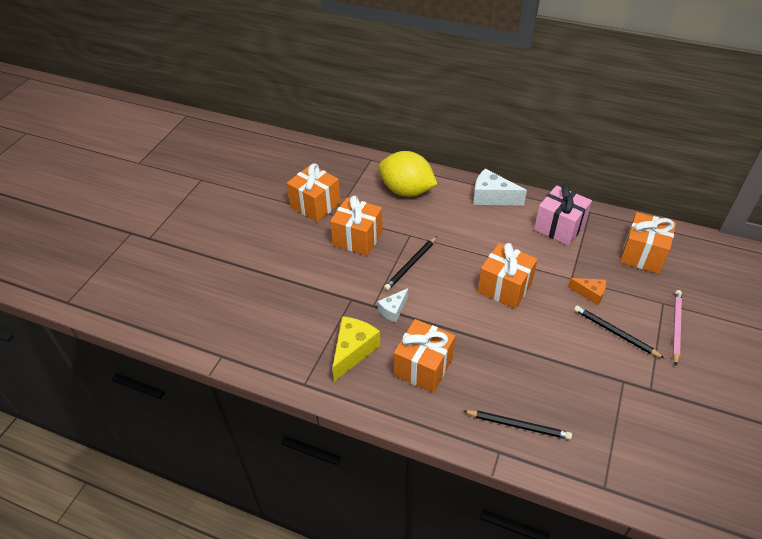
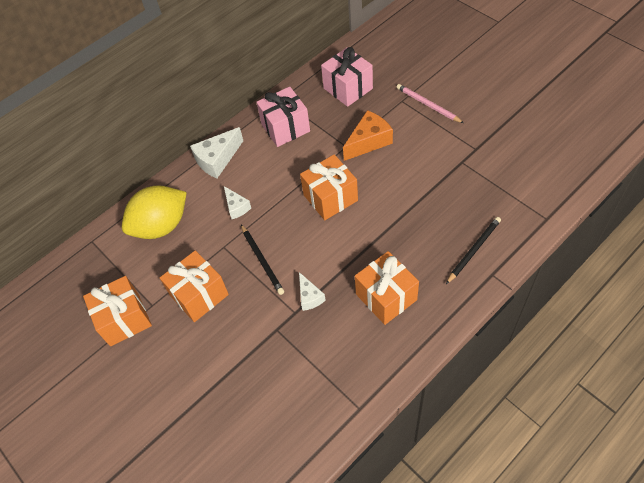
camera: 60 degrees left, 10 degrees up
(353, 351) = (341, 350): yellow cheese -> none
(453, 228) = (236, 207): none -> white cheese
(590, 293) = (368, 142): orange cheese -> orange cheese, size x1.66
(615, 333) = (415, 145): black pencil -> none
(642, 255) = (348, 88): orange gift -> pink gift

